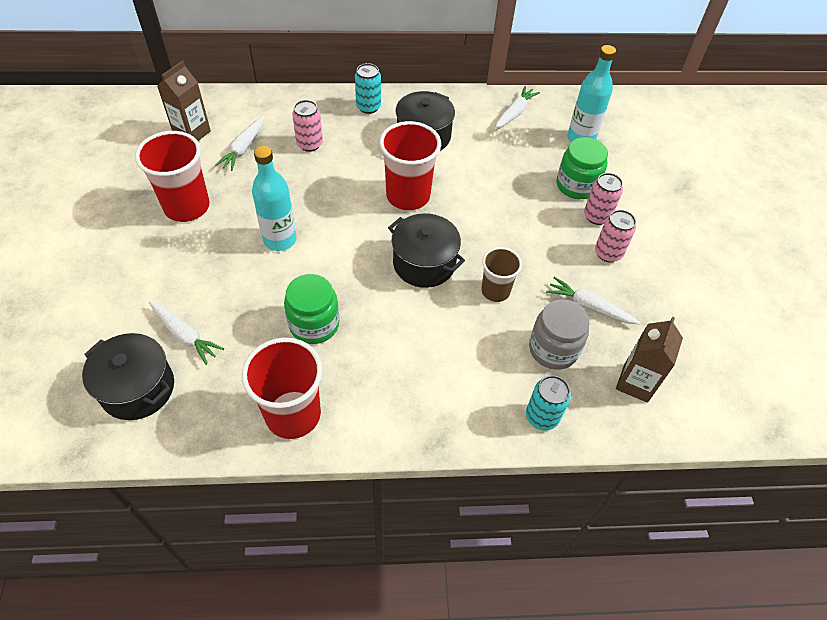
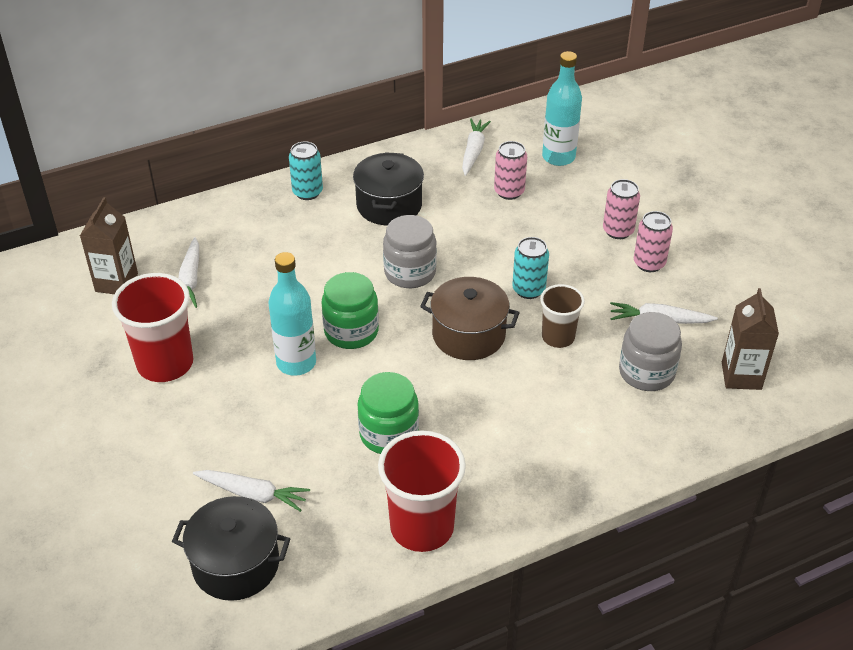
camera: 20 degrees left, 10 degrees down
(309, 144) = (265, 252): pink can -> pink can (509, 192)
(408, 196) = (410, 272): red cup -> grey jar
(424, 263) = (468, 335): black pot -> brown pot
(541, 417) = (670, 438): turquoise can -> turquoise can (528, 290)
(576, 185) = (581, 206): green jar -> green jar (351, 331)

